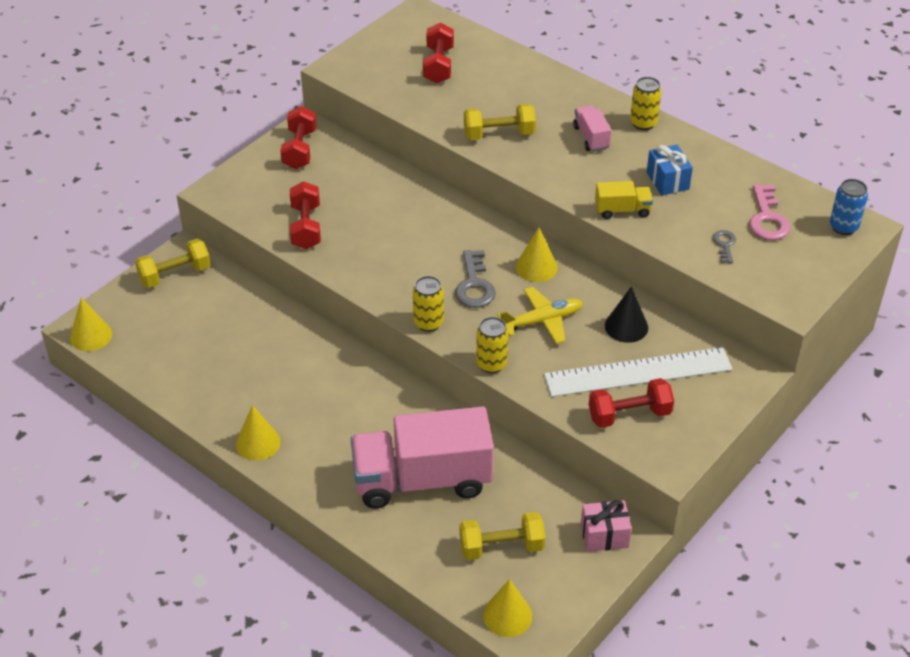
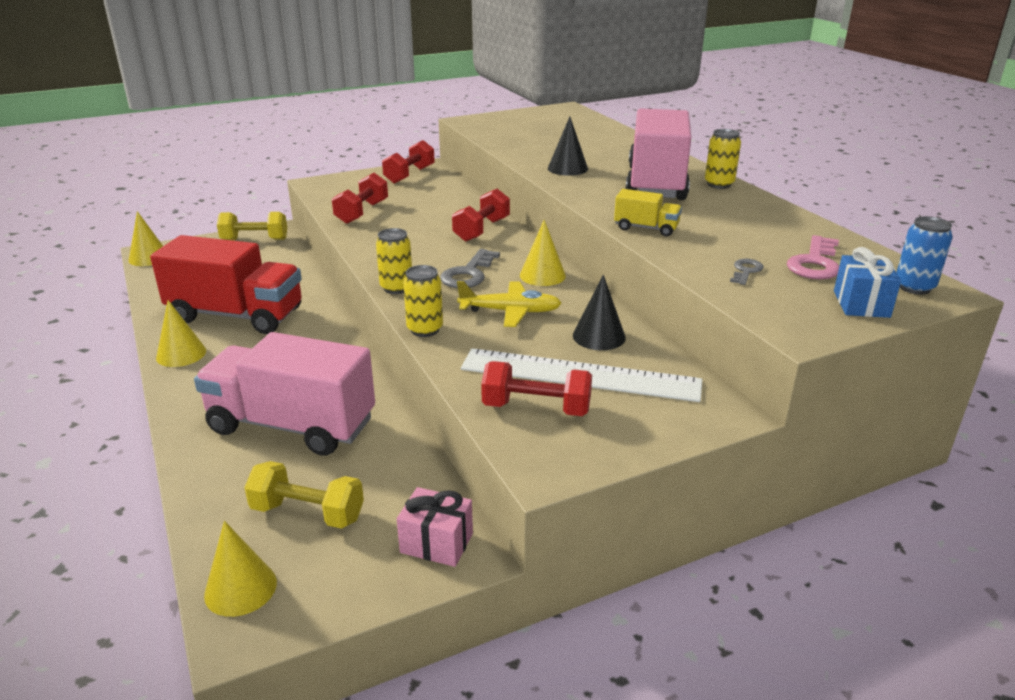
camera: 25 degrees right, 15 degrees down
(261, 382) = (236, 315): none -> red truck
(438, 65) = (554, 131): red dumbbell -> red dumbbell (481, 230)
(499, 134) = (567, 168): yellow dumbbell -> black cone
(591, 138) = (656, 183): pink truck -> pink truck, size x2.30
(667, 181) = (714, 219): blue gift -> blue gift (861, 304)

